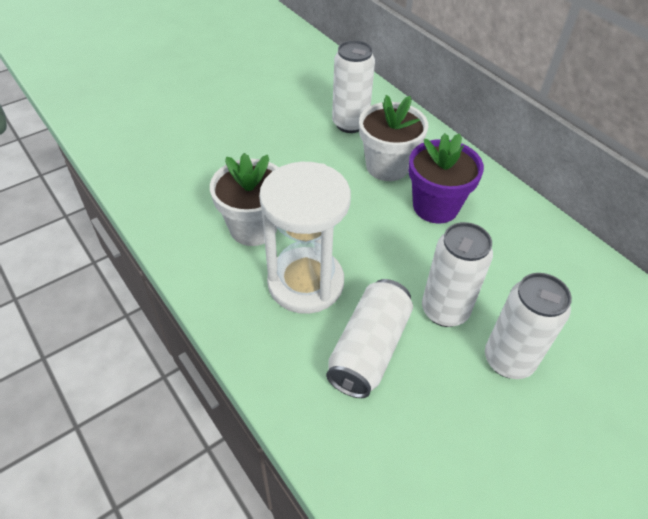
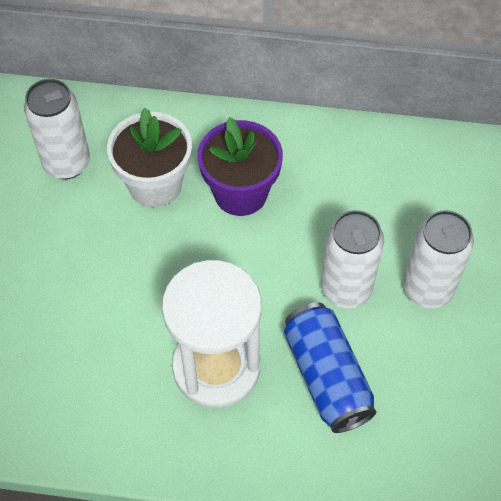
camera: 45 degrees left, 10 degrees up
(253, 228) = (110, 358): white flower pot -> none
(369, 349) = (326, 376): white can -> blue can

